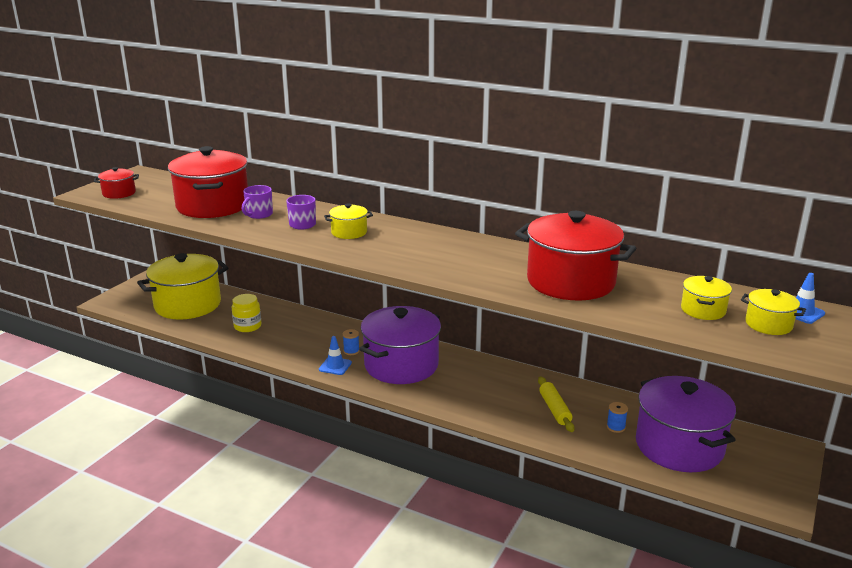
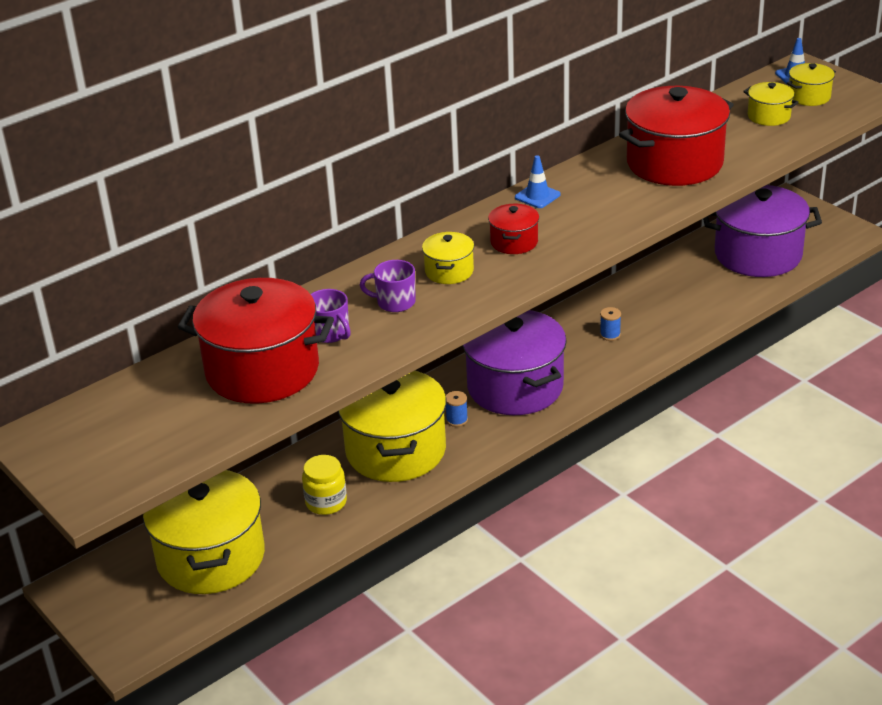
camera: 65 degrees left, 10 degrees up
(119, 193) = (122, 461): red pot -> red pot (514, 242)
(308, 337) = (395, 450): none -> yellow pot
(335, 366) = (485, 439): blue traffic cone -> blue traffic cone (537, 196)
(555, 409) = (663, 305): yellow rolling pin -> none
(615, 427) = (712, 279): blue spool -> blue spool (610, 335)

